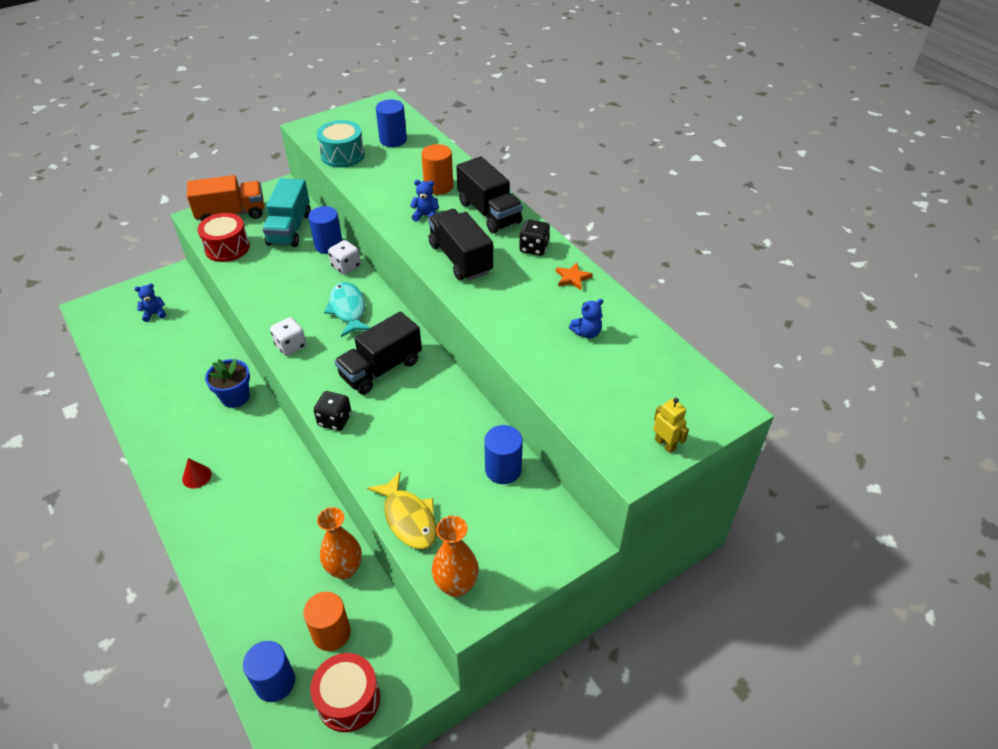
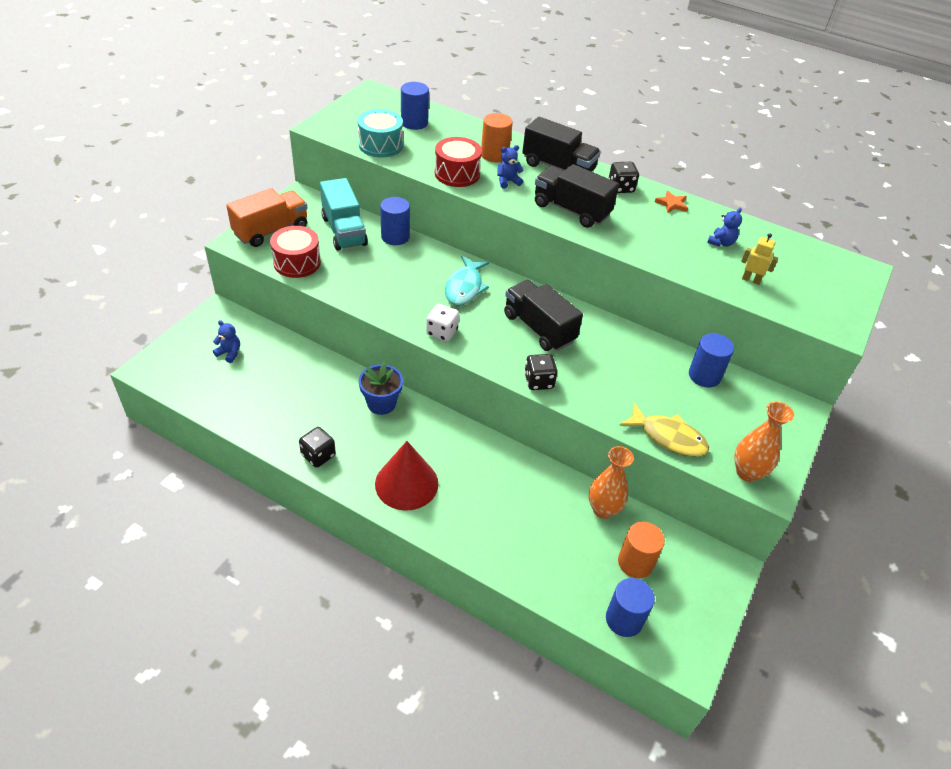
camera: 30 degrees left, 0 degrees up
(149, 425) = (318, 455): none -> black dice
(154, 314) = (229, 353): blue teddy bear -> blue teddy bear turned 75 degrees clockwise
(196, 476) = (406, 483): red cone -> red cone, size x2.16
(346, 266) = (429, 251): white dice -> none
(348, 309) = (465, 287): turquoise fish -> turquoise fish turned 120 degrees counterclockwise
(348, 699) = (691, 606): red drum -> red drum (457, 174)
(381, 369) = (539, 328): black truck -> black truck turned 120 degrees clockwise
(665, 444) = (847, 307): yellow robot -> yellow robot (751, 280)

